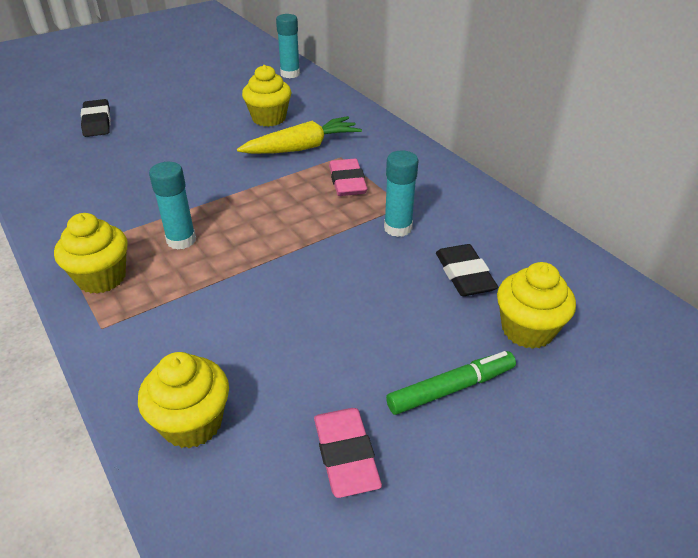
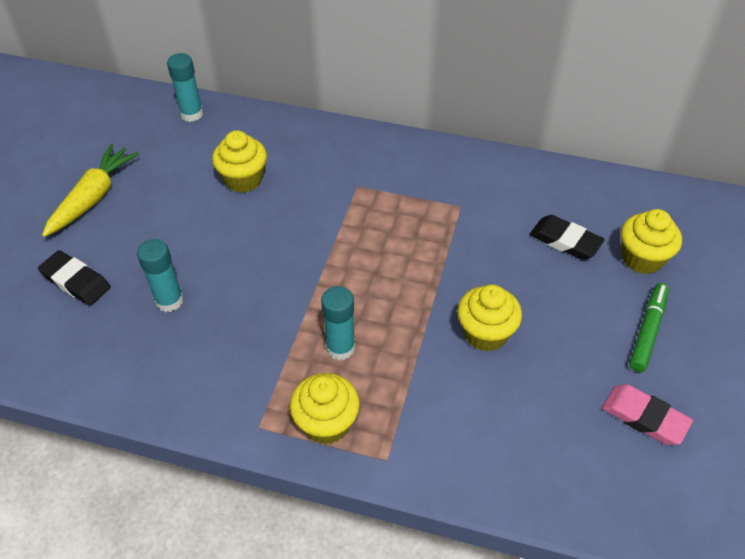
camera: 40 degrees left, 10 degrees up
(192, 423) = (540, 471): yellow cupcake -> yellow cupcake (485, 333)
(303, 147) = (315, 194): yellow carrot -> yellow carrot (94, 197)
(347, 182) = (394, 209): pink eraser -> none
(398, 228) = (481, 229): turquoise glue stick -> turquoise glue stick (169, 301)

